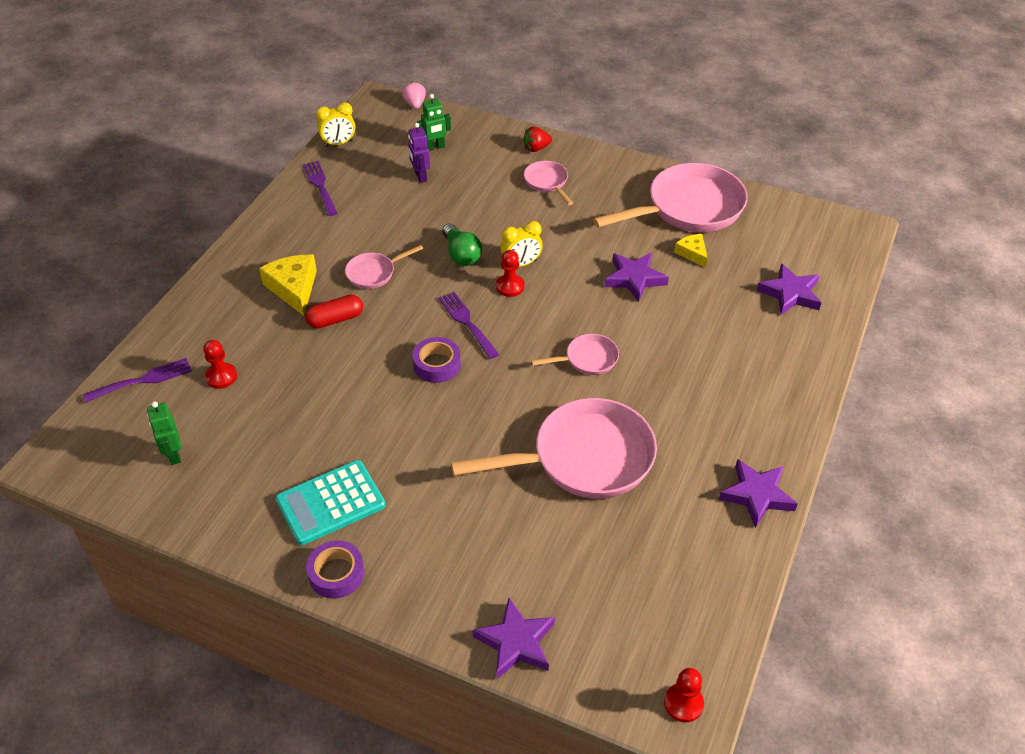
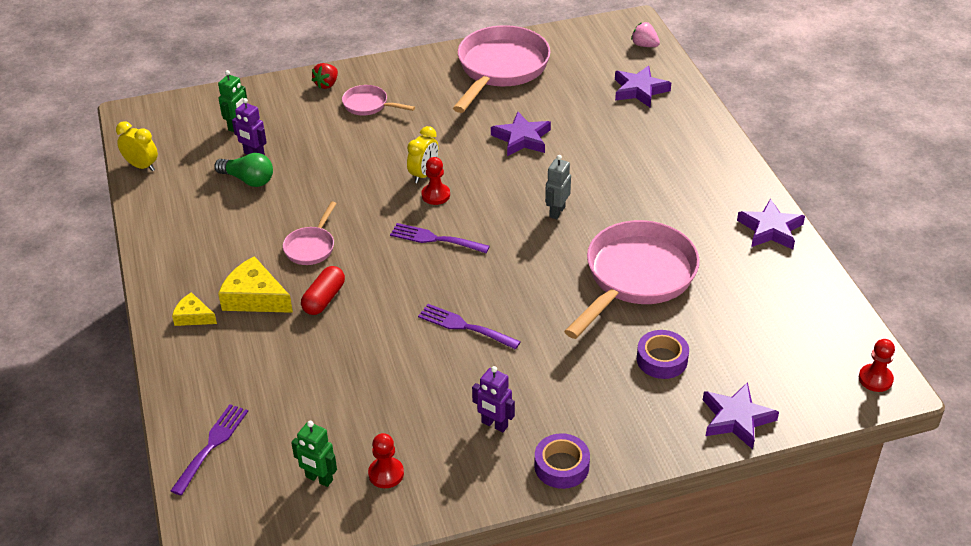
camera: 40 degrees left, 5 degrees down
(221, 377) = (281, 398): red pawn -> red pawn (386, 474)
(320, 186) = (170, 208): purple fork -> purple fork (464, 326)
(330, 503) = (494, 424): turquoise calculator -> purple robot
(338, 143) = (142, 166): yellow clock -> yellow clock turned 90 degrees counterclockwise
(415, 104) = (173, 101): pink strawberry -> pink strawberry (644, 45)
(437, 365) = (450, 281): purple tape -> purple tape (662, 359)
(461, 254) = (366, 193): green light bulb -> green light bulb (248, 180)
(587, 359) = (557, 212): pink pan -> grey robot
(692, 253) = (541, 99): yellow cheese -> yellow cheese (193, 316)

